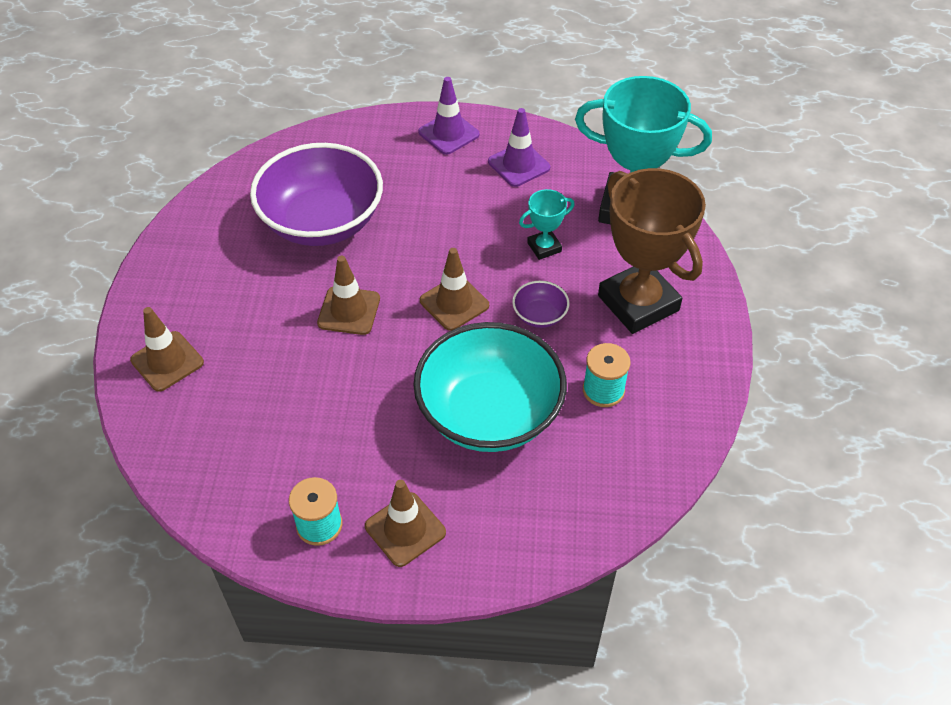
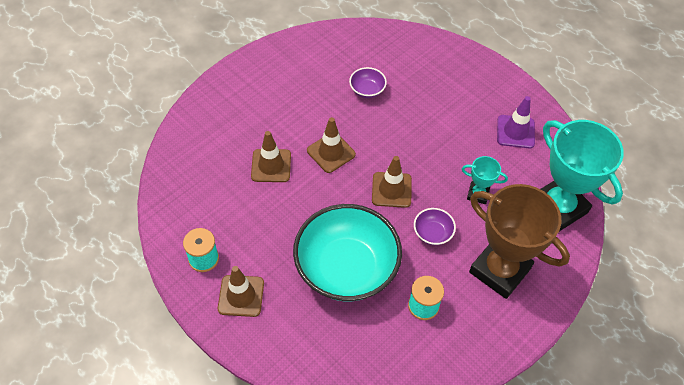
camera: 40 degrees right, 5 degrees up
(167, 361) = (217, 114): brown traffic cone -> brown traffic cone (271, 166)
(322, 222) = (367, 90): purple bowl -> purple bowl, size x0.41
(448, 133) = (492, 83): purple traffic cone -> none
(638, 303) = (499, 270): brown trophy -> brown trophy turned 60 degrees counterclockwise

